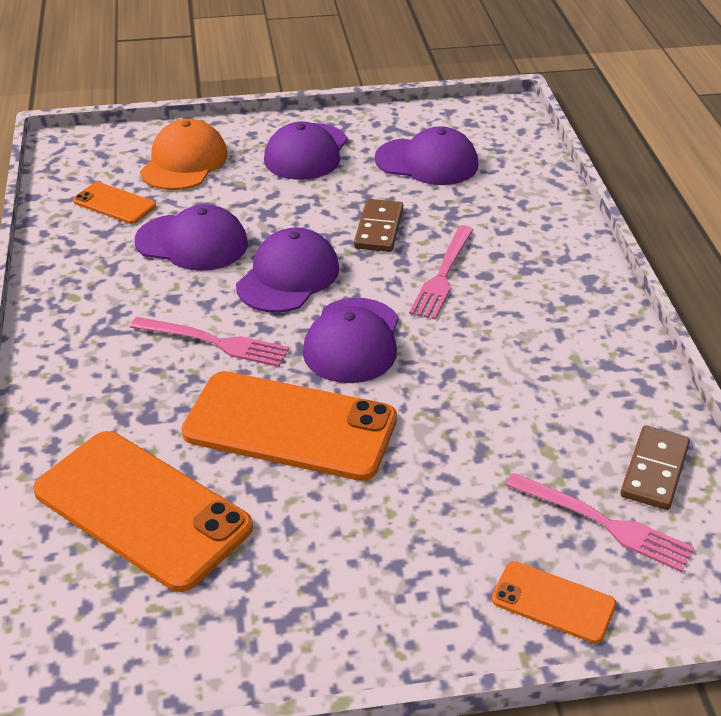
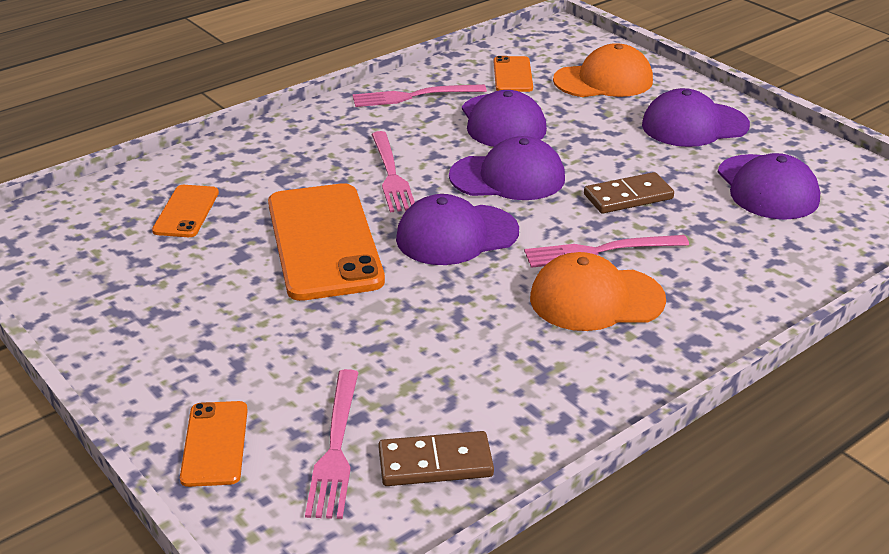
camera: 60 degrees right, 5 degrees down
(83, 275) = (413, 96): none -> pink fork
(142, 509) = (186, 211): orange phone -> orange phone, size x0.49
(505, 304) = (596, 299): none -> orange cap

